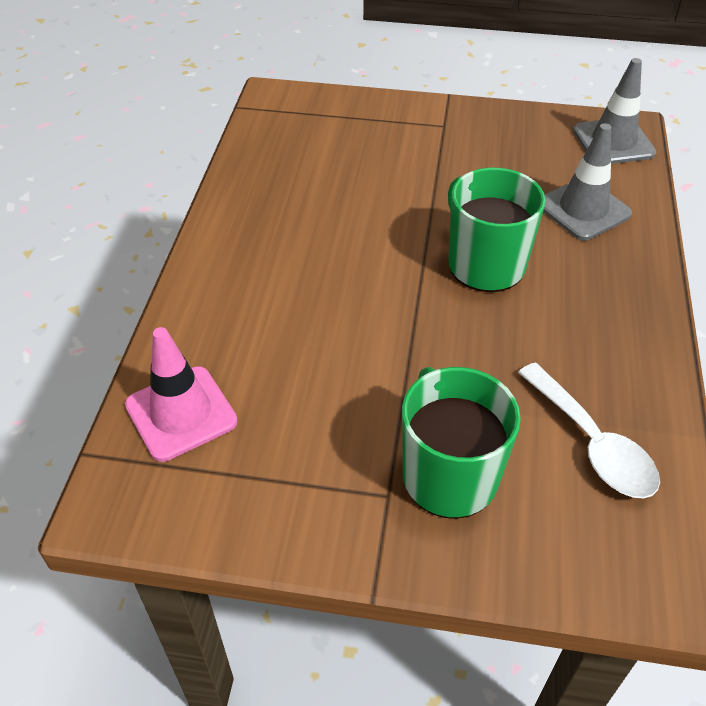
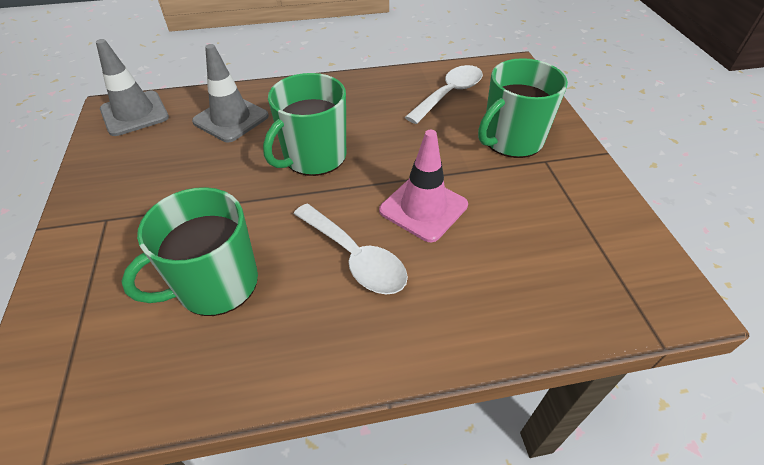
camera: 110 degrees left, 0 degrees up
(181, 413) = (574, 291): pink traffic cone -> pink traffic cone (423, 208)
(317, 264) = (355, 257): none -> white spoon
(334, 178) = (216, 284): none -> green mug

